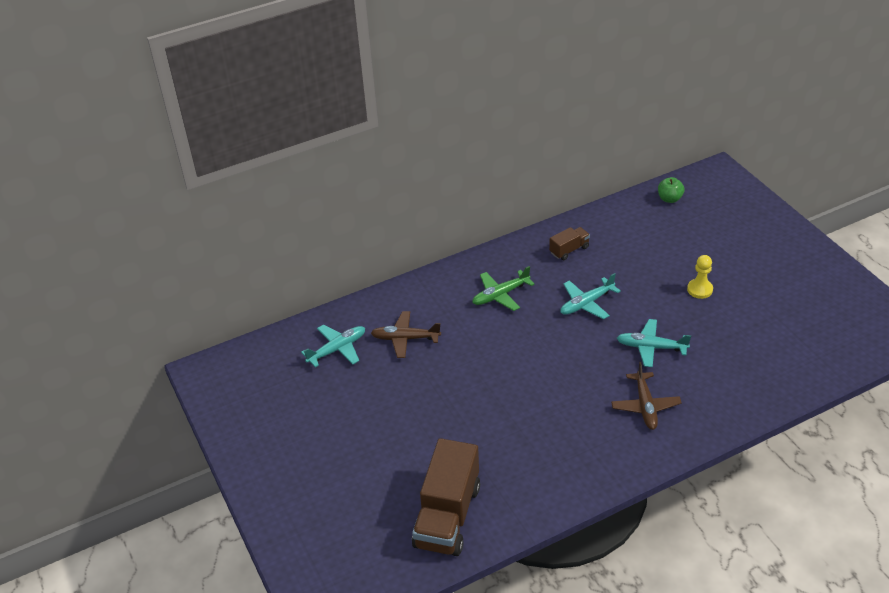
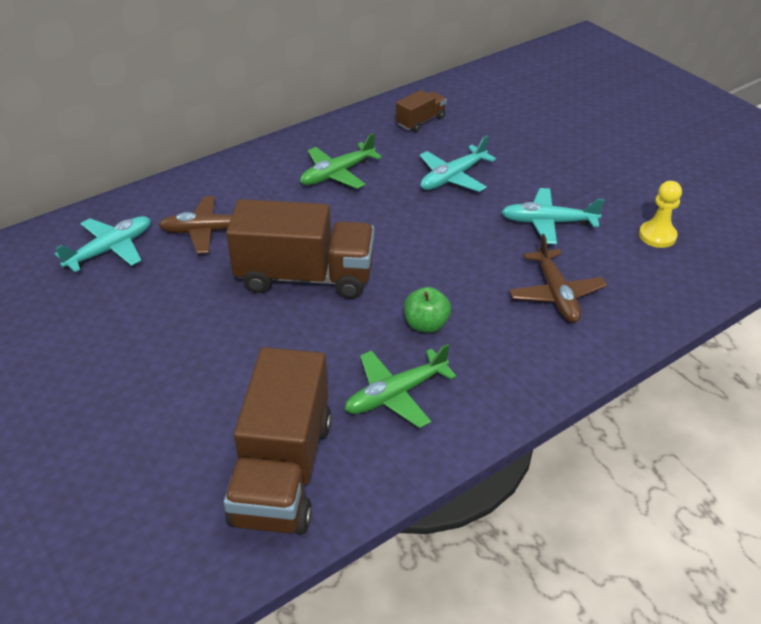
camera: 10 degrees left, 0 degrees up
(471, 380) = (305, 276): none -> brown truck
(524, 471) = (396, 394): none -> green plane
(669, 199) = (534, 66): green apple -> green apple (426, 324)
(699, 289) = (595, 155): yellow pawn -> yellow pawn (657, 236)

